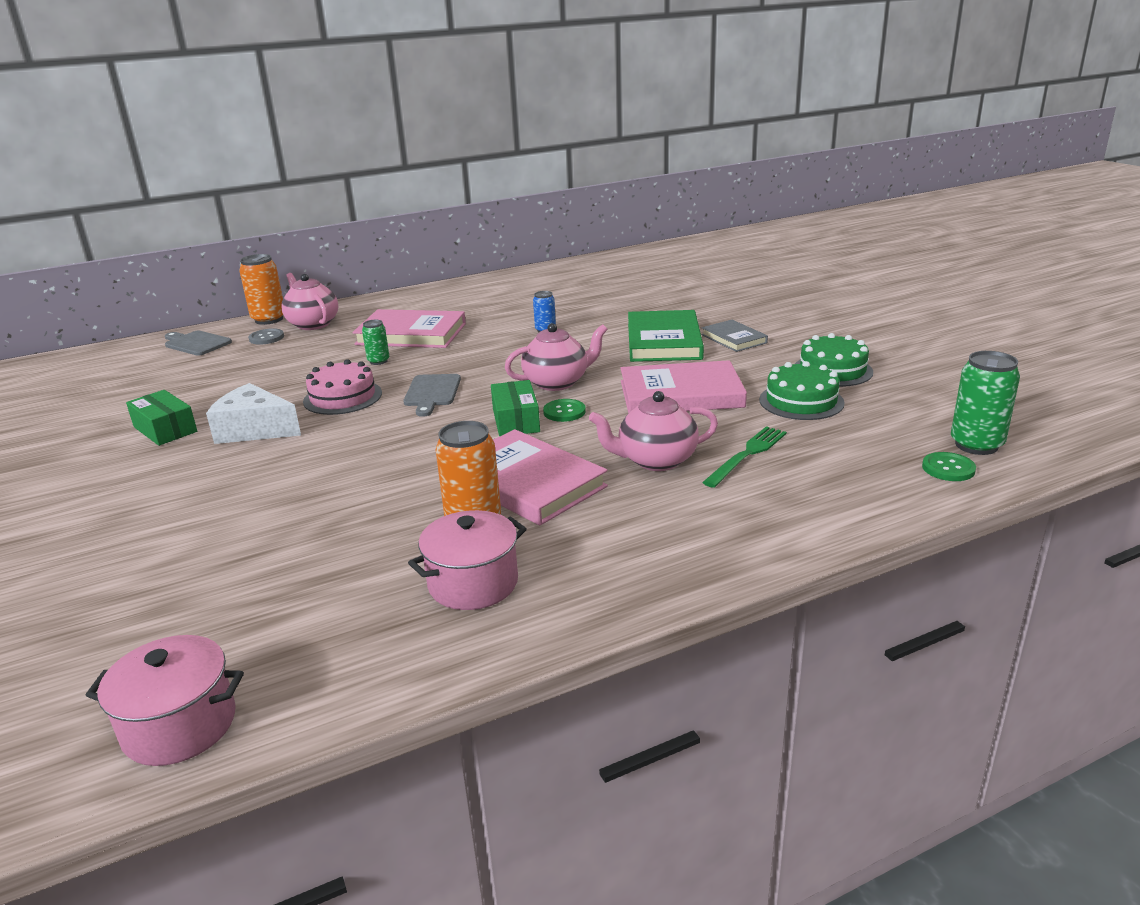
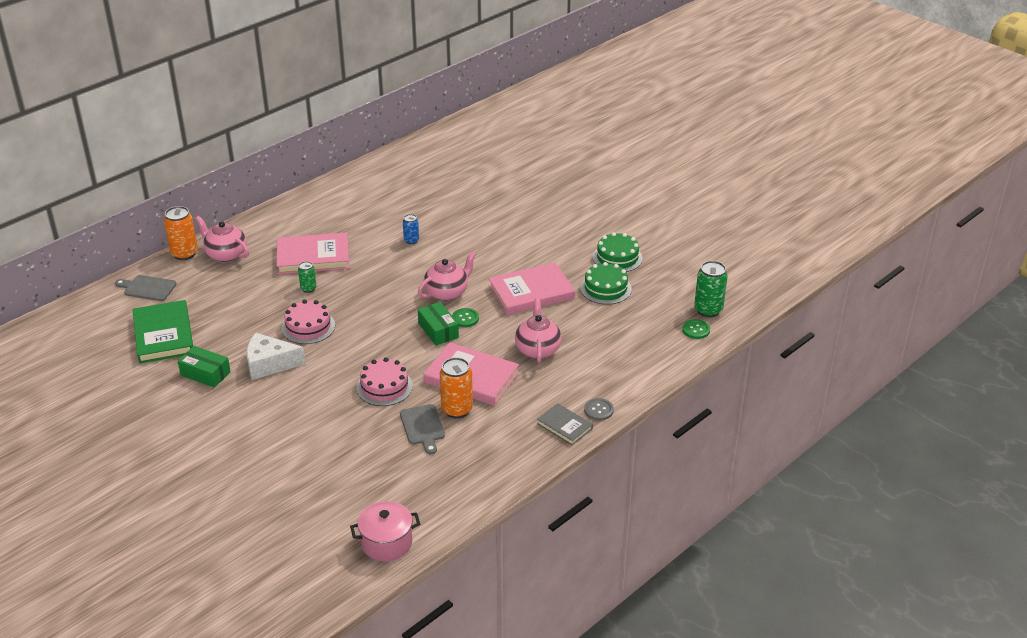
camera: 20 degrees left, 10 degrees up
(266, 338) = (201, 275): grey button -> grey button (598, 410)
(385, 476) = (384, 387): none -> pink cake
(432, 392) = (368, 314): grey cutting board -> grey cutting board (423, 427)
(473, 583) = (479, 446): pink pot -> none
(655, 460) = (537, 349): pink teapot -> pink teapot turned 120 degrees clockwise
(664, 341) = (500, 242): green book -> green book (164, 335)
(734, 339) = (546, 234): grey book -> grey book (564, 426)
(747, 455) = (587, 337): green fork -> none

